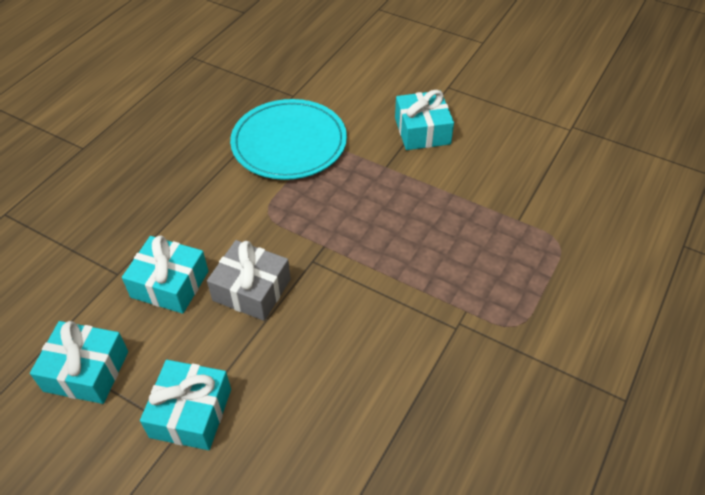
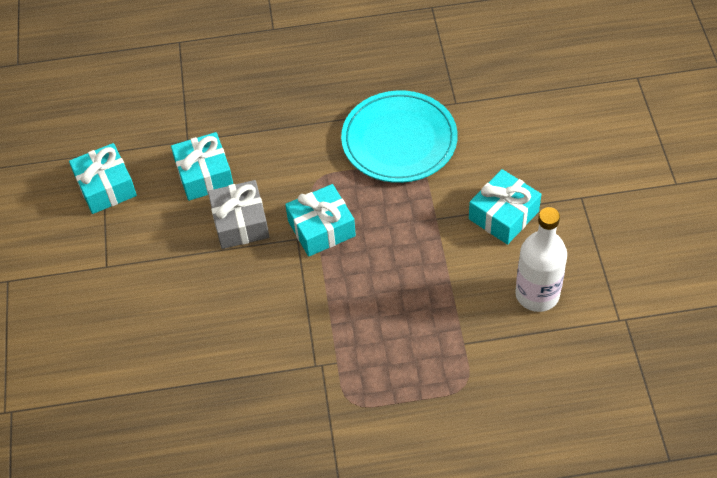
camera: 55 degrees right, 5 degrees up
(191, 413) = (122, 262): turquoise gift -> turquoise gift (321, 228)
(510, 155) = (537, 294): none -> white bottle

